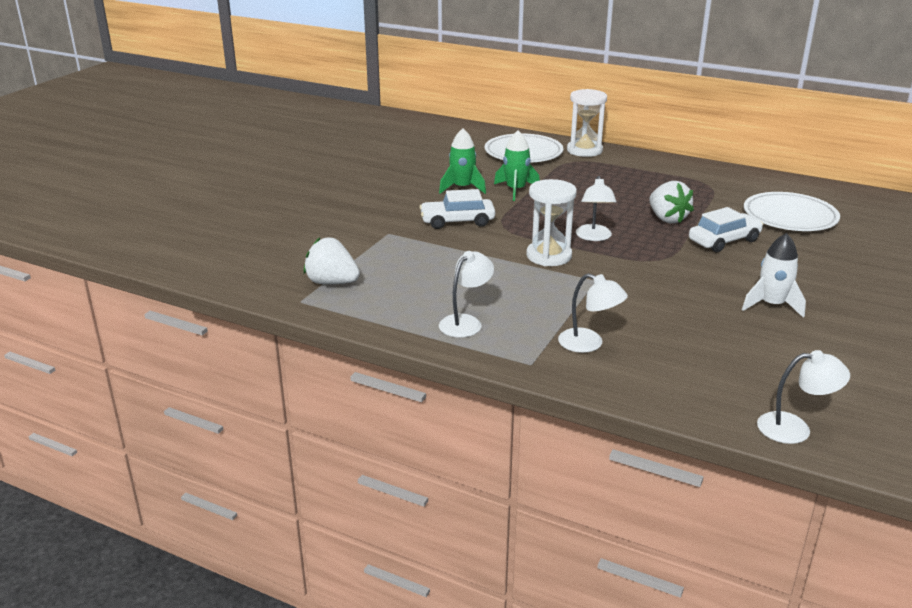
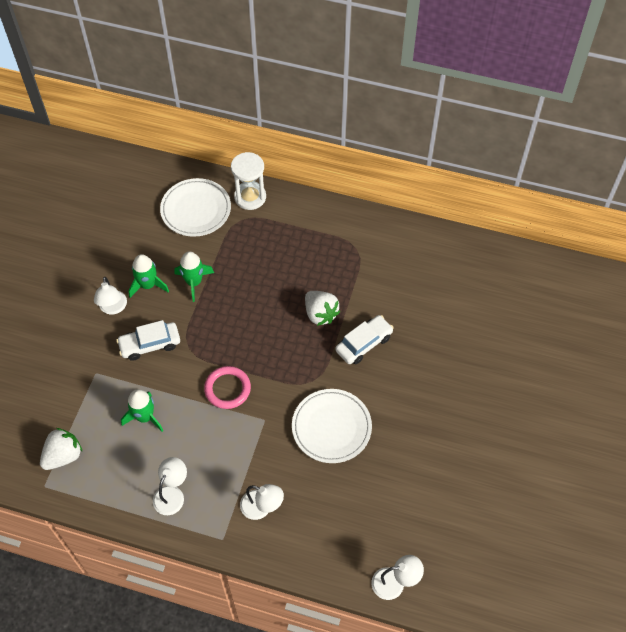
camera: 10 degrees left, 30 degrees up
(332, 282) = (63, 456): white strawberry -> white strawberry turned 120 degrees clockwise
(441, 265) = (145, 417): none -> green rocket
(549, 256) = (227, 389): white hourglass -> pink ring
(594, 237) = (262, 353): white lamp -> white lamp (113, 308)
(771, 305) = (392, 434): white rocket -> none
(789, 217) = (418, 295): white plate -> white plate (331, 427)

